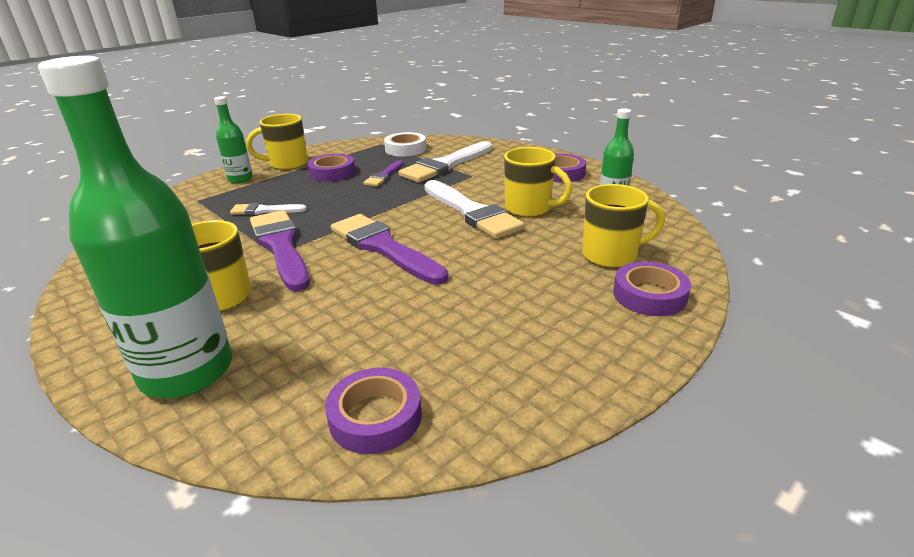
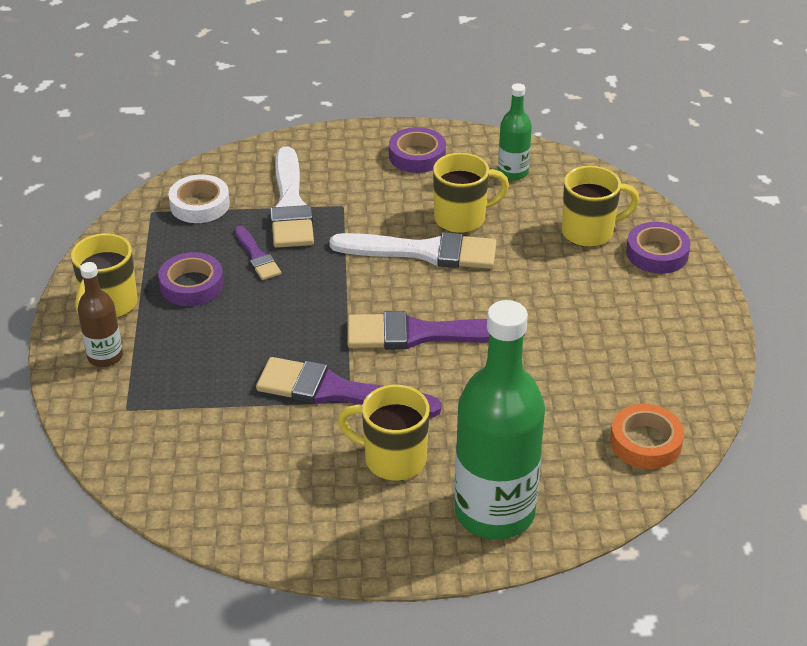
camera: 50 degrees left, 10 degrees up
(240, 179) = (105, 356): green bottle -> brown bottle
(264, 210) = (232, 371): white brush -> none
(375, 417) = (645, 442): purple tape -> orange tape
(611, 255) = (589, 232): yellow mug -> yellow mug turned 45 degrees clockwise

